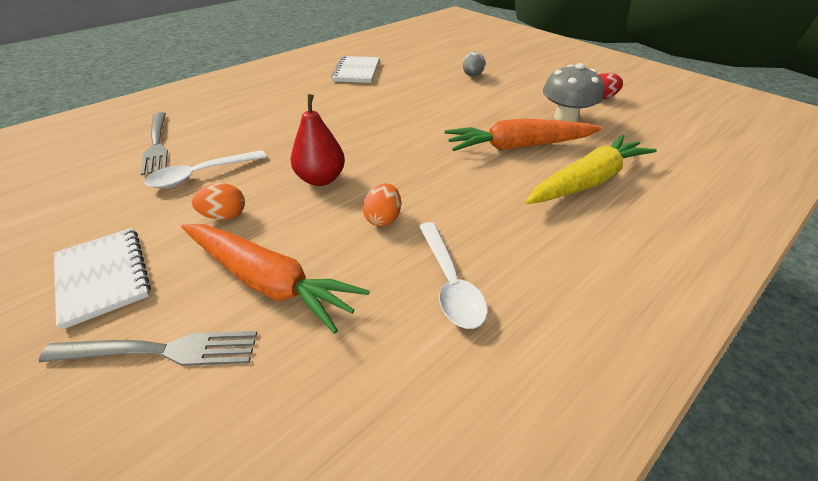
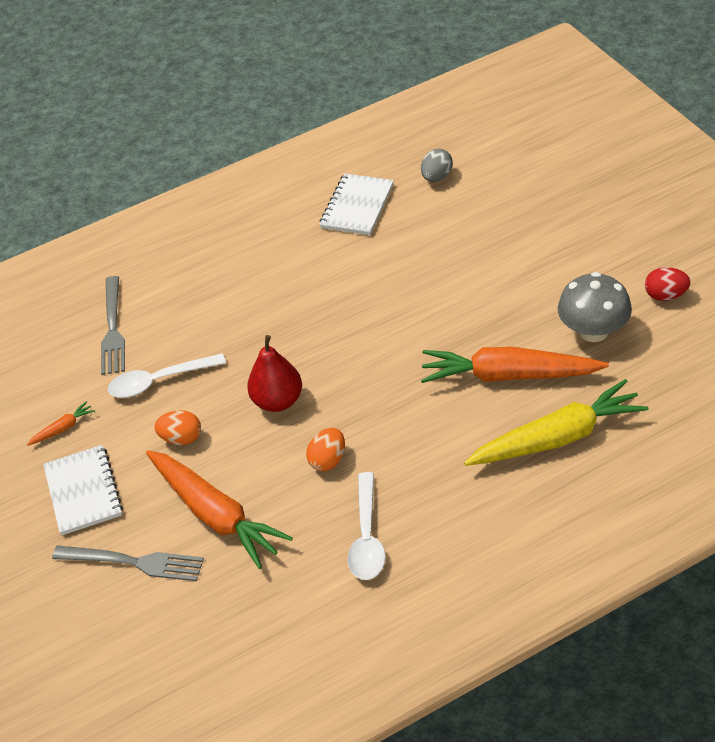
camera: 20 degrees right, 5 degrees up
(90, 220) = (63, 428): none -> orange carrot
(472, 76) = (512, 230): grey egg -> grey egg (437, 177)

